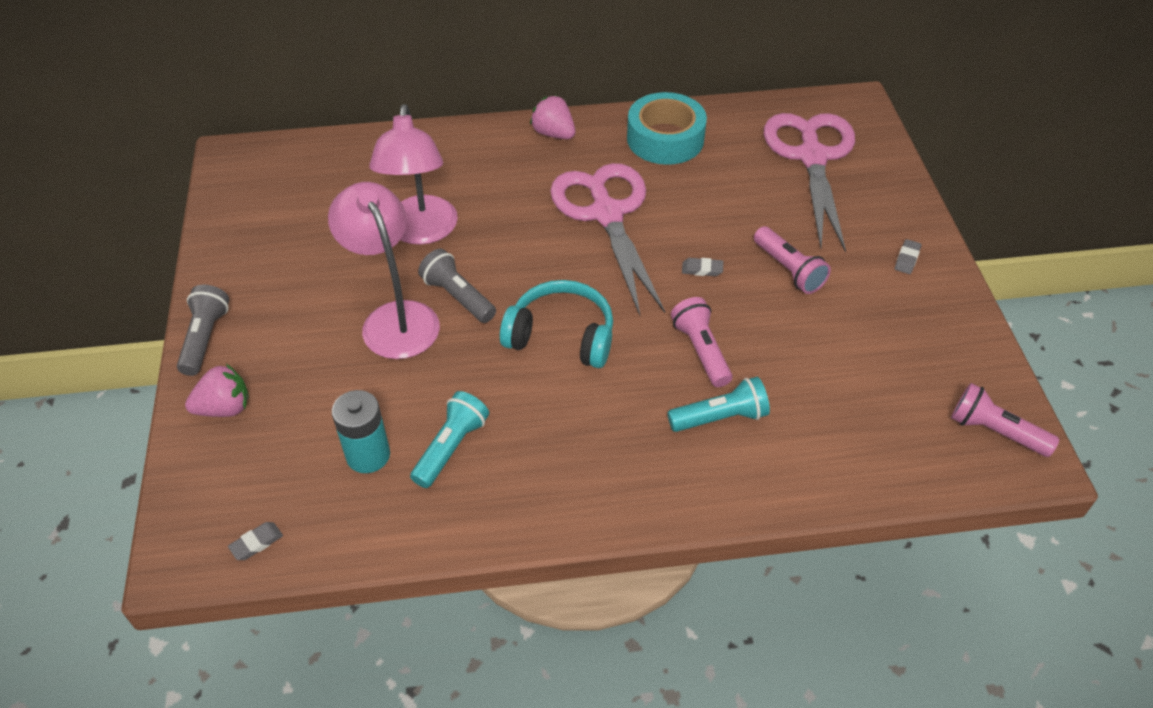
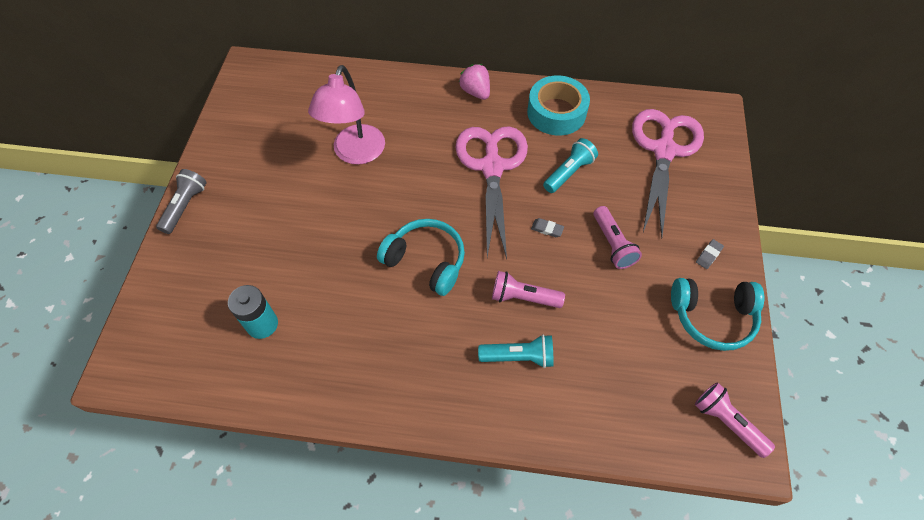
camera: 15 degrees right, 10 degrees up
(225, 408) = (181, 263): pink strawberry -> none
(256, 543) = (168, 373): grey eraser -> none
(394, 318) = (315, 219): pink lamp -> none
(451, 447) = (320, 332): turquoise flashlight -> turquoise flashlight (569, 172)
(458, 297) = (364, 212): grey flashlight -> none
(701, 351) = (523, 297): pink flashlight -> pink flashlight turned 75 degrees counterclockwise
(936, 323) = (712, 317): none -> turquoise headphones

